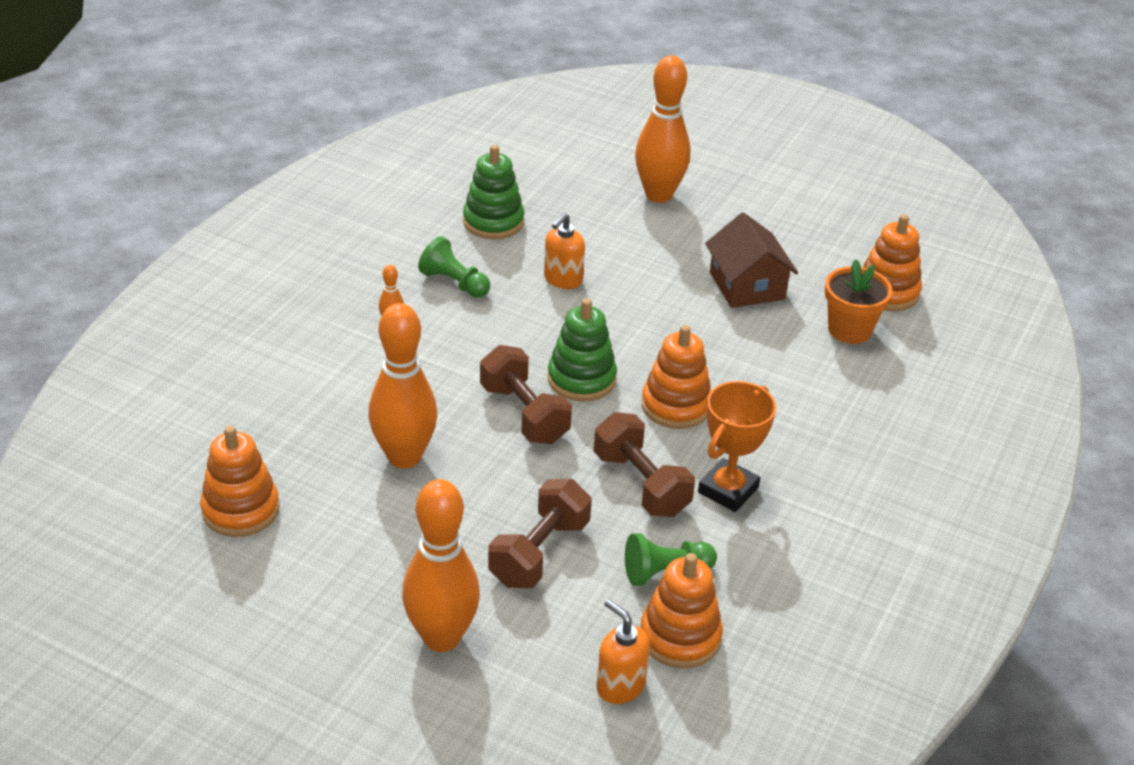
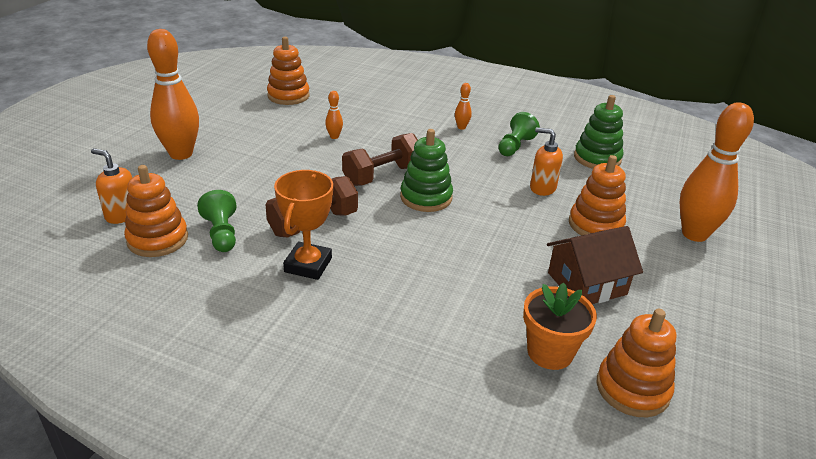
camera: 85 degrees right, 5 degrees down
(404, 457) = (334, 137): orange bowling pin -> orange bowling pin, size x0.41
(539, 553) = (246, 184): brown dumbbell -> none
(620, 686) = (122, 215): orange soap dispenser -> orange soap dispenser turned 105 degrees counterclockwise
(676, 406) = (405, 240): orange stacking toy -> orange stacking toy (595, 225)
(728, 490) = (308, 265): orange trophy -> orange trophy turned 75 degrees clockwise

